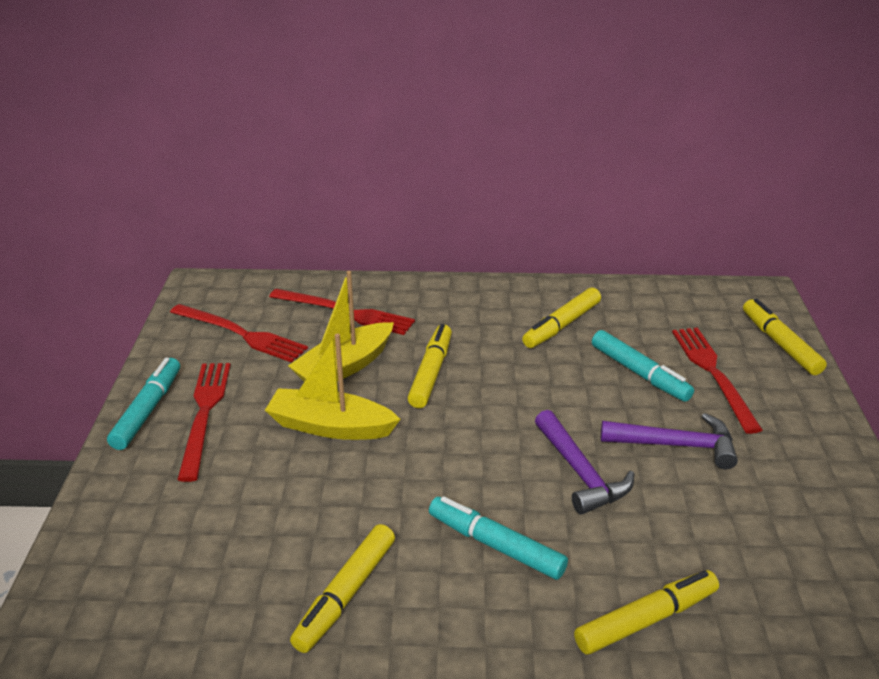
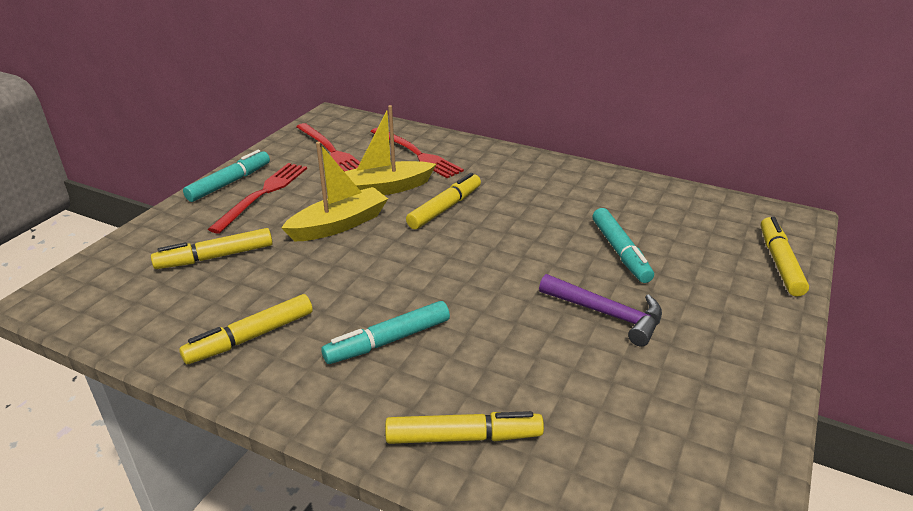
camera: 25 degrees right, 0 degrees up
(330, 426) = (339, 224): yellow boat -> yellow boat turned 105 degrees clockwise
(496, 546) = (388, 341): turquoise marker -> turquoise marker turned 90 degrees counterclockwise
(562, 325) = (581, 201): yellow marker -> yellow marker (216, 257)
(580, 473) = (503, 310): purple hammer -> none
(713, 374) = (690, 269): red fork -> none

